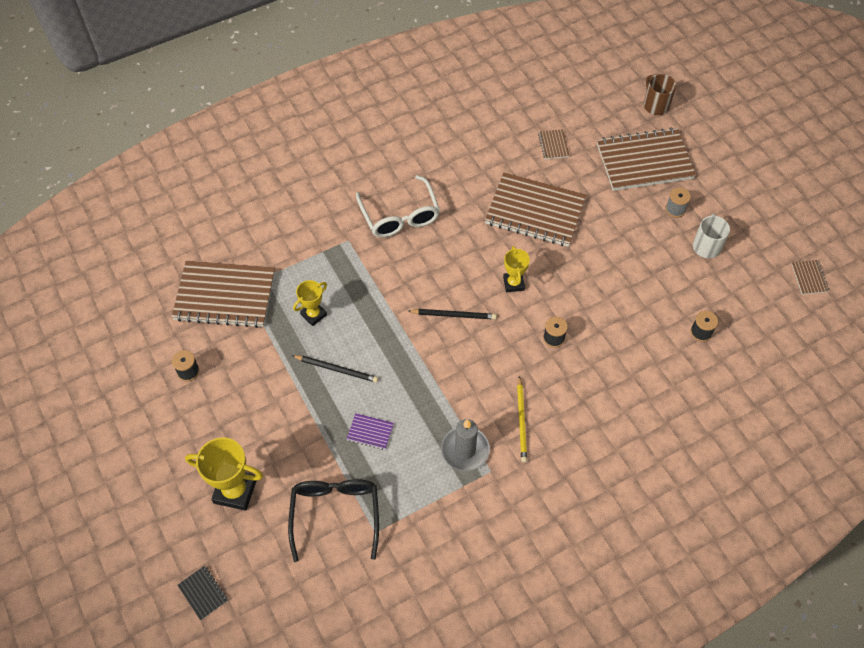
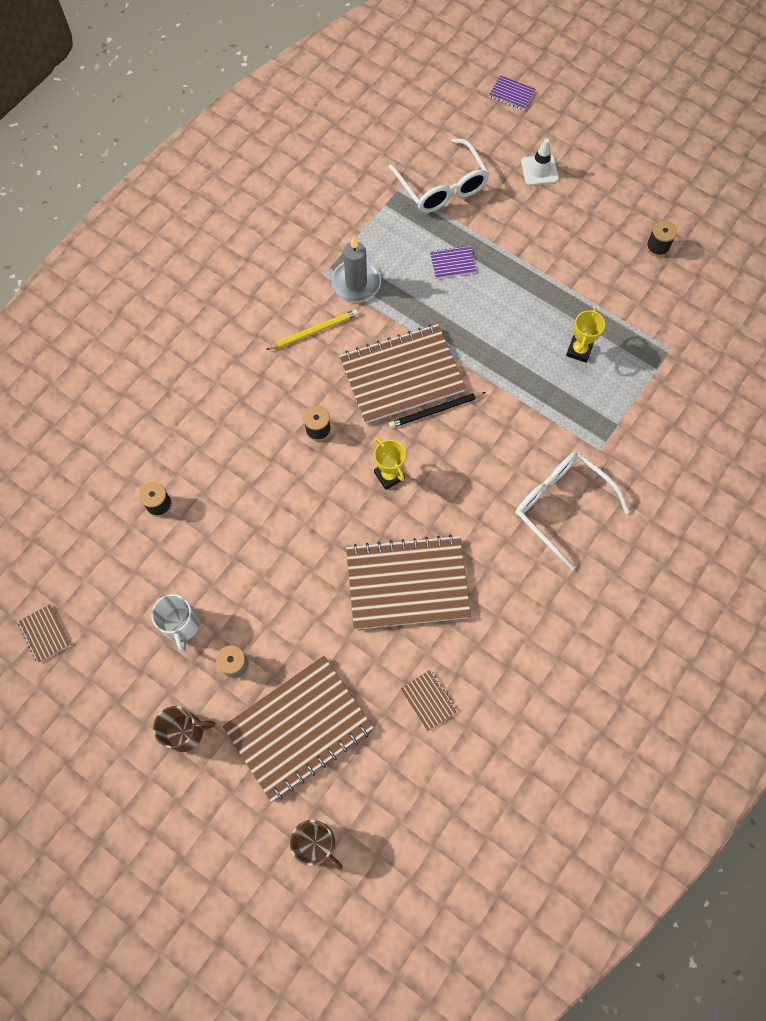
camera: 155 degrees right, 10 degrees up
(203, 593) = (511, 94): black notebook -> purple notebook
(225, 295) = (681, 332): brown notebook -> brown notebook (401, 375)
(235, 491) = (539, 170): yellow trophy -> white traffic cone
(335, 514) = (442, 187): black glasses -> white glasses
(336, 369) = (520, 306): black pencil -> none
(521, 421) = (314, 331): yellow pencil -> yellow pencil turned 90 degrees clockwise
(721, 186) = (185, 732): none -> brown mug

